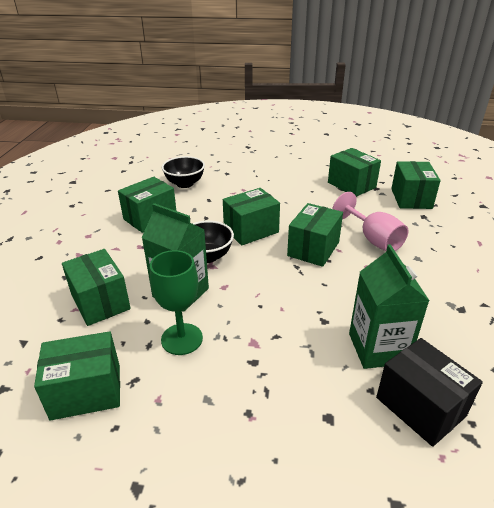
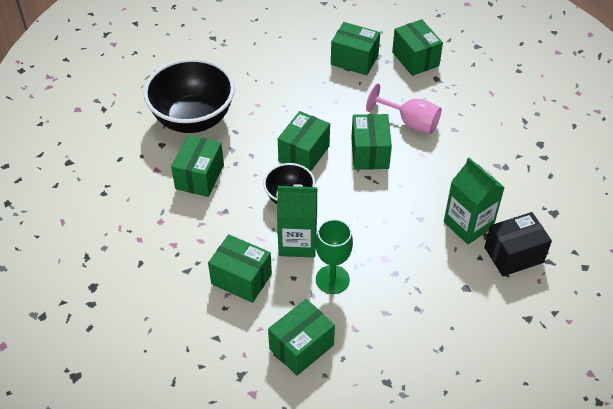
camera: 30 degrees left, 15 degrees up
(185, 184) = (193, 119): black bowl -> black bowl, size x1.86
(420, 406) = (513, 255): black box -> black box turned 45 degrees counterclockwise

